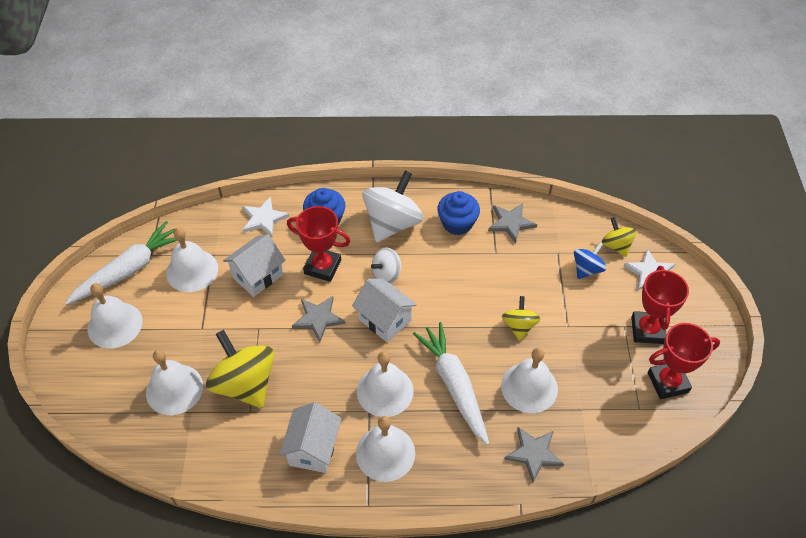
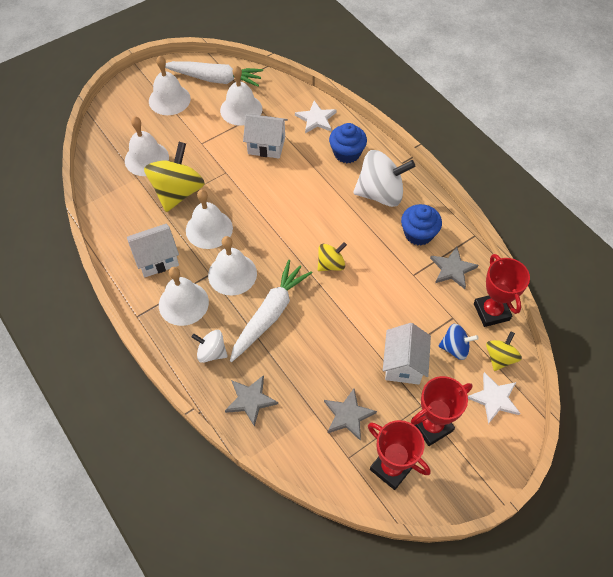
camera: 55 degrees right, 5 degrees up
(318, 318) = (260, 200): grey star -> grey star (348, 415)
(322, 267) = (305, 176): red trophy -> red trophy (491, 312)
(384, 320) = (291, 239): white house -> white house (403, 364)
(386, 274) = (331, 217): white spinning top -> white spinning top (211, 352)
(519, 326) = (357, 328): yellow spinning top -> yellow spinning top (331, 264)
(529, 387) = (307, 366): white bell -> white bell (209, 229)

